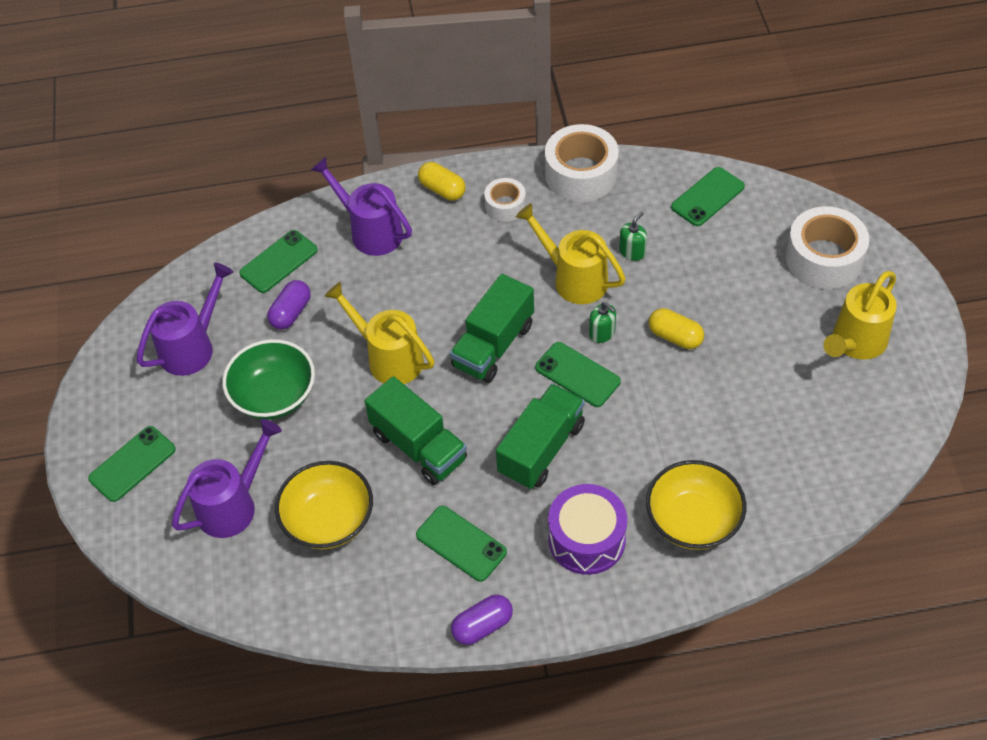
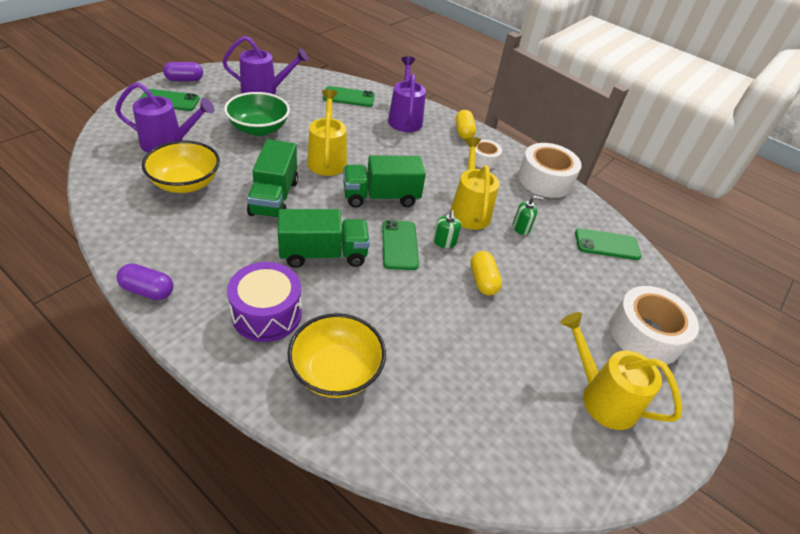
camera: 40 degrees right, 10 degrees down
(291, 313) = (320, 113): purple capsule -> purple capsule (184, 80)
(461, 544) = (212, 249): green phone -> none
(855, 343) = (601, 397): yellow watering can -> yellow watering can turned 45 degrees clockwise

